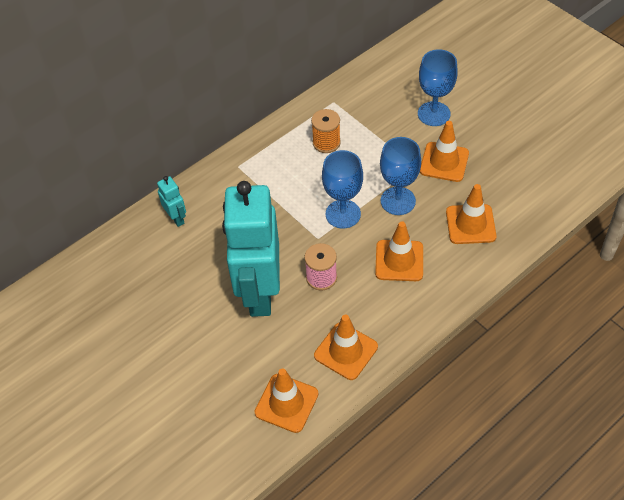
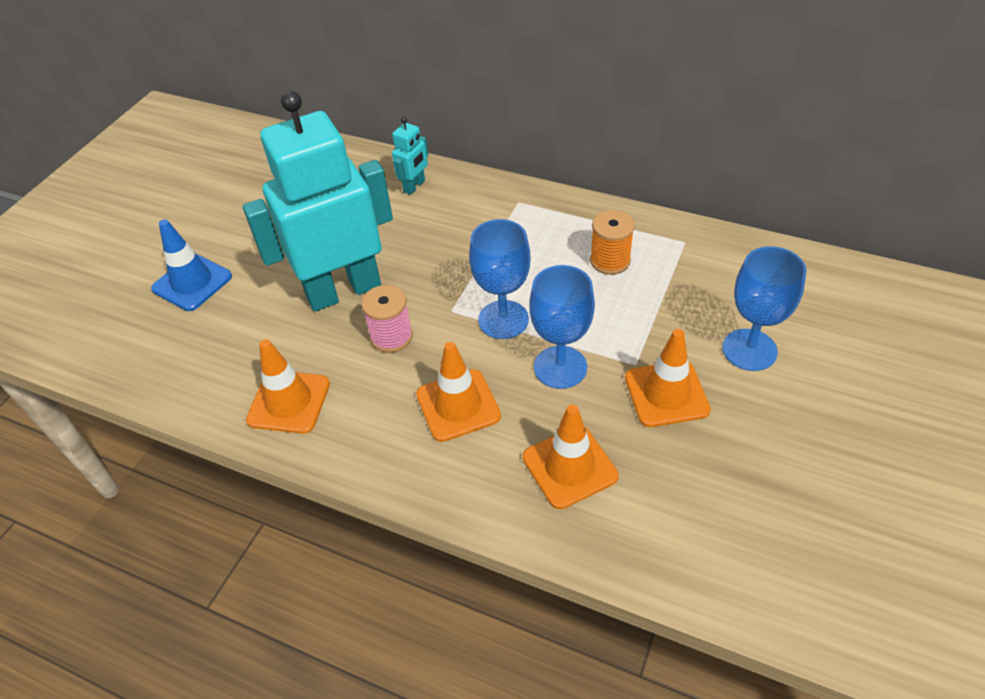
camera: 65 degrees right, 5 degrees down
(186, 388) = (192, 283): none -> blue traffic cone
(286, 403) = (196, 373): orange traffic cone -> none

